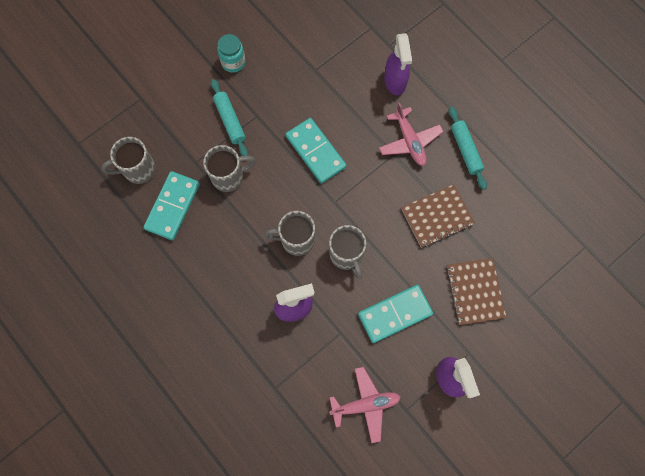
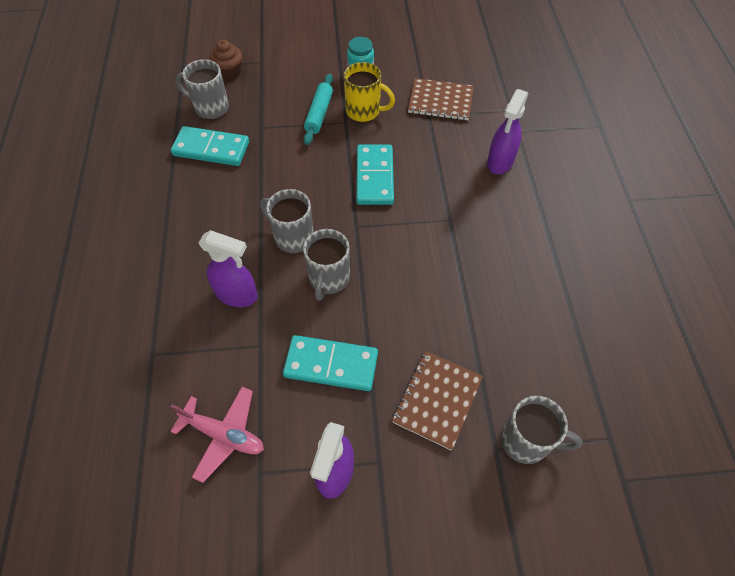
camera: 35 degrees right, 15 degrees down
(122, 125) = (229, 72): none -> brown cupcake
(172, 206) = (211, 149): turquoise domino -> turquoise domino turned 45 degrees clockwise
(229, 176) = (279, 153): grey mug -> grey mug (526, 441)
(263, 96) = (364, 111): none -> yellow mug
(409, 141) = (475, 218): pink plane -> none
(437, 216) = (451, 300): brown notebook -> brown notebook (440, 101)
(465, 150) = (530, 258): turquoise rolling pin -> none

